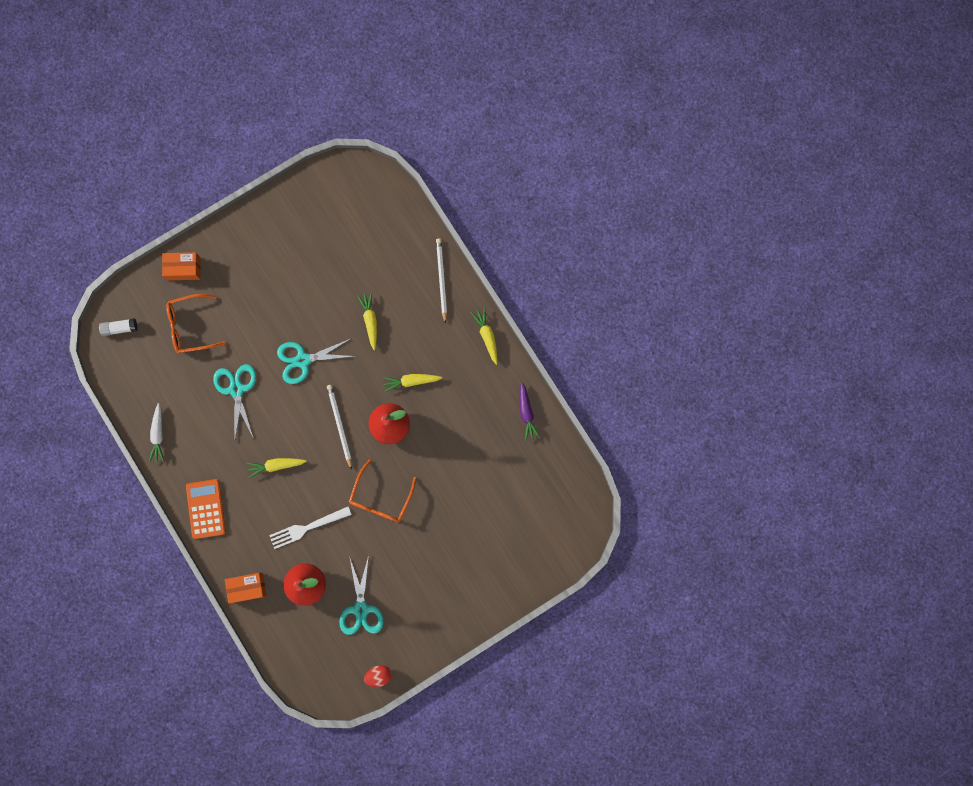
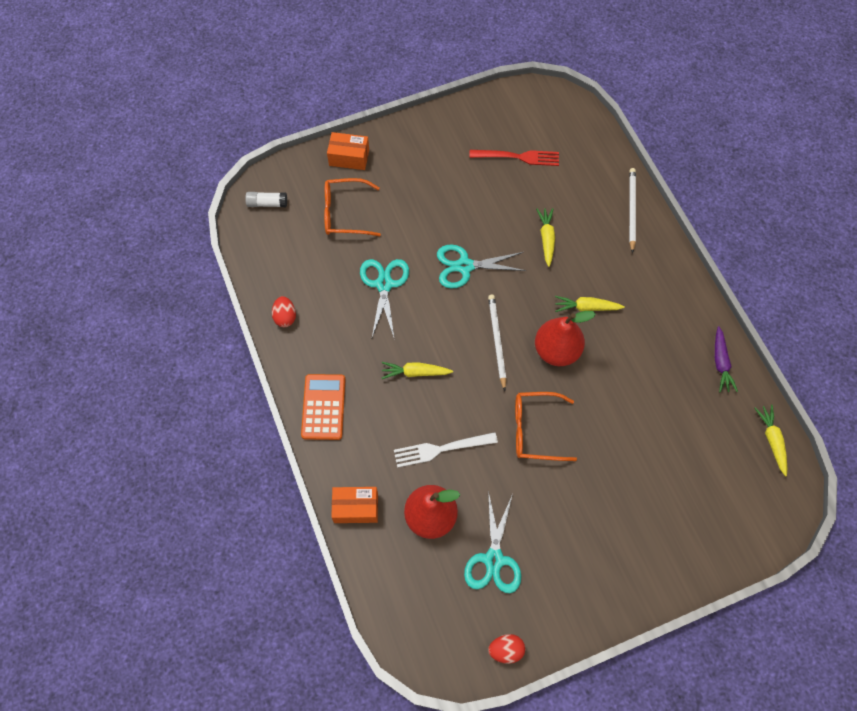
camera: 10 degrees right, 15 degrees down
(158, 434) = (285, 317): white carrot -> red egg
(335, 242) = (518, 157): none -> red fork
(381, 498) = (535, 430): orange glasses -> orange glasses turned 60 degrees clockwise
(487, 336) = (679, 274): yellow carrot -> yellow carrot (772, 440)

